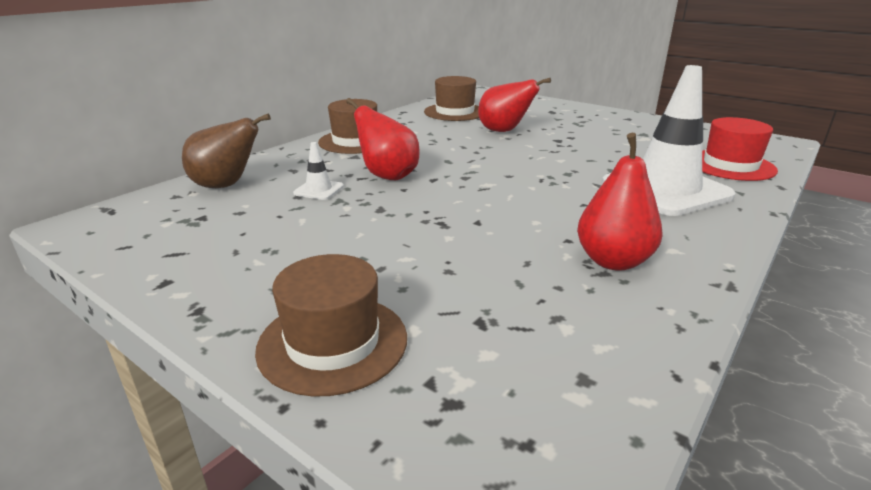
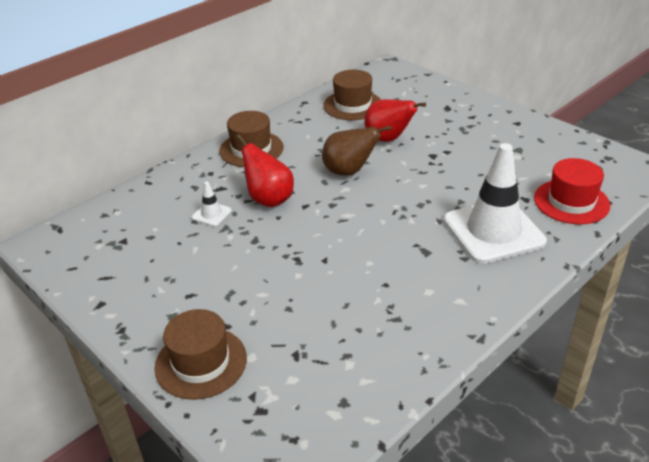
camera: 10 degrees right, 10 degrees up
(226, 185) = (141, 204): brown pear -> brown pear (349, 171)
(613, 261) = (408, 308): red pear -> none

